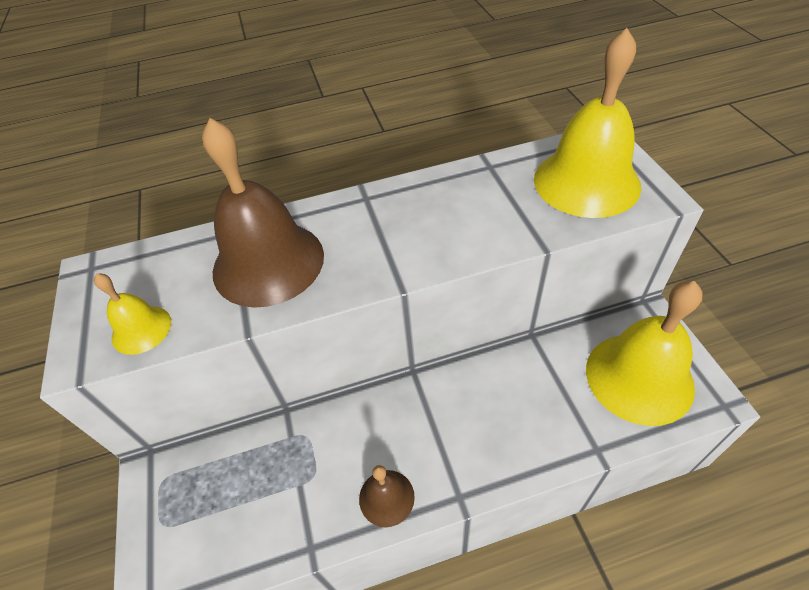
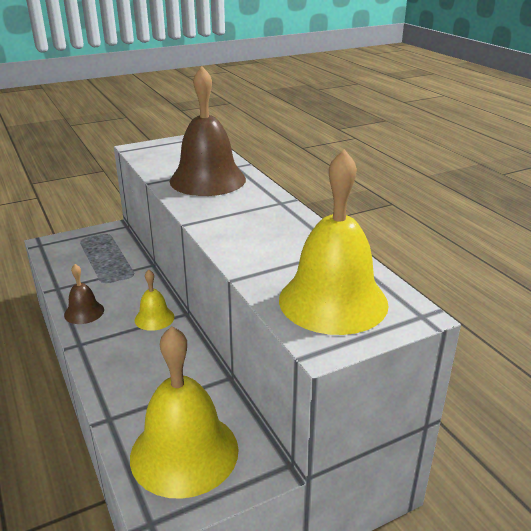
camera: 75 degrees right, 20 degrees down
(141, 329) = (154, 157): yellow bell -> yellow bell (154, 318)

